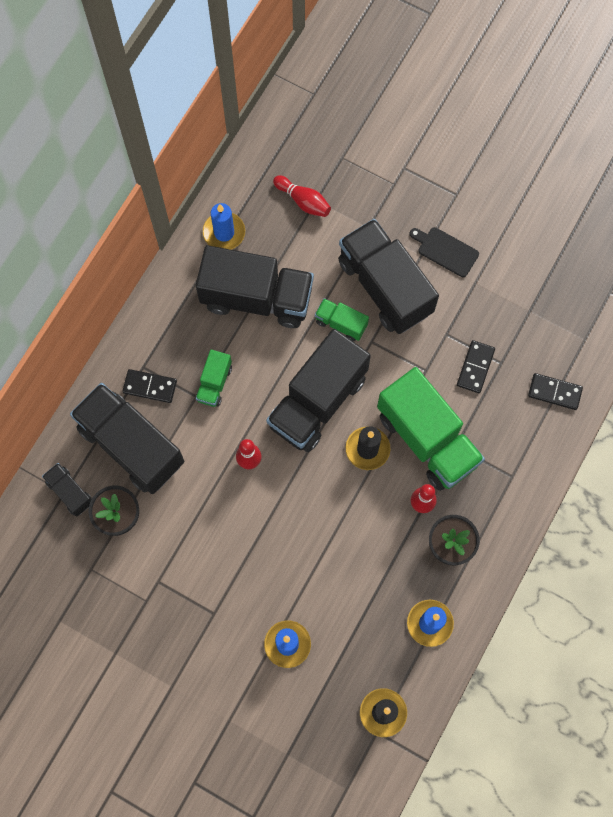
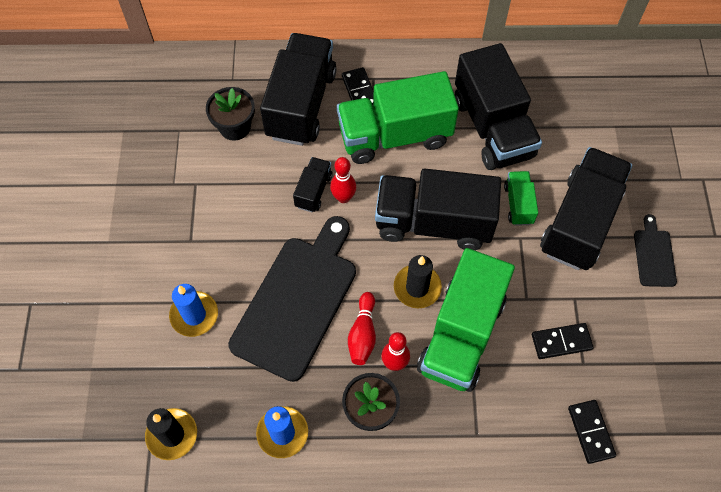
camera: 60 degrees right, 10 degrees down
(70, 492) = (235, 83): black truck -> black truck (313, 191)
(214, 383) = (394, 136): green truck -> green truck, size x2.15
(224, 232) = (531, 74): blue candle -> none
(303, 201) = (606, 117): red bowling pin -> red bowling pin (363, 334)
(324, 552) = (297, 301): none -> black cutting board

